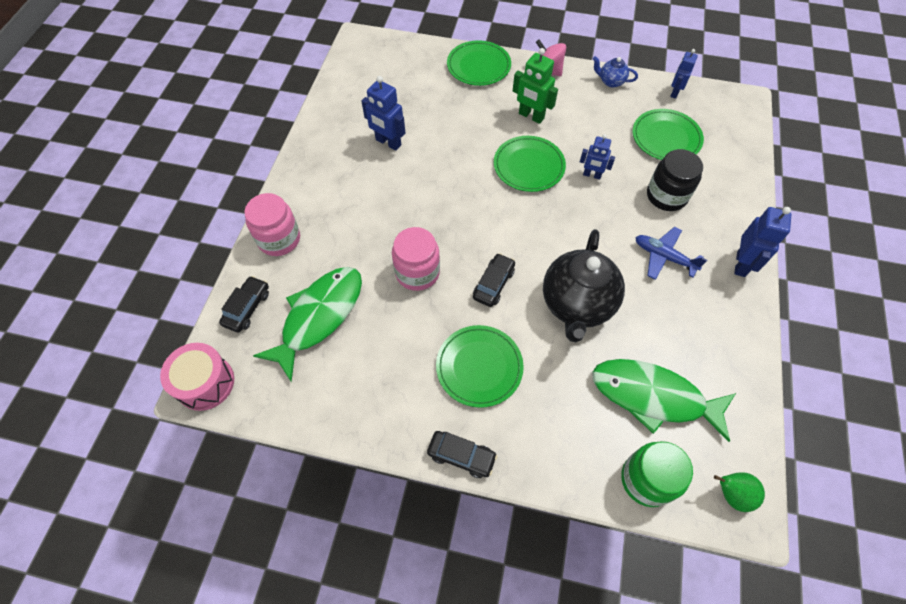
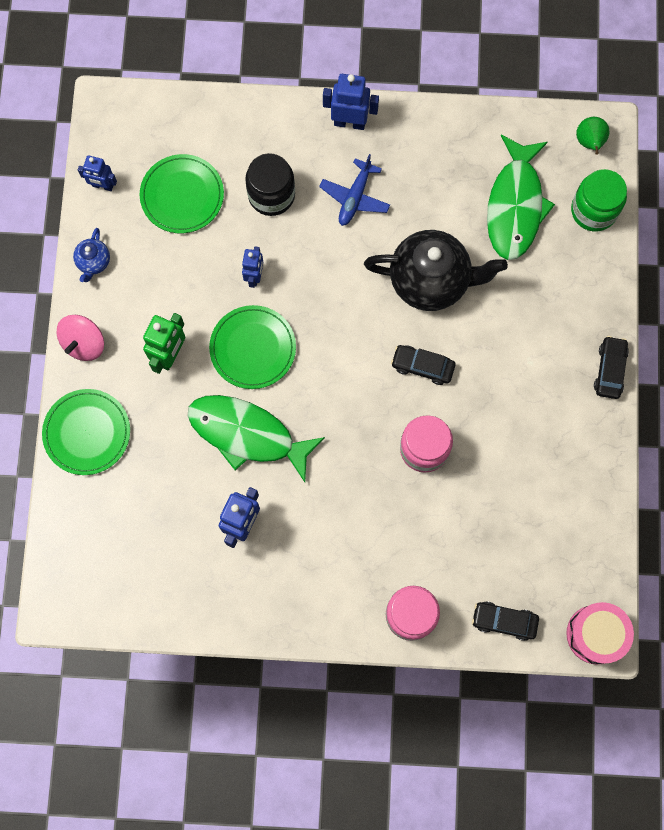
camera: 100 degrees left, 15 degrees up
(319, 317) = (498, 540): green fish -> green fish (247, 434)
(479, 367) = (519, 367): green plate -> none

